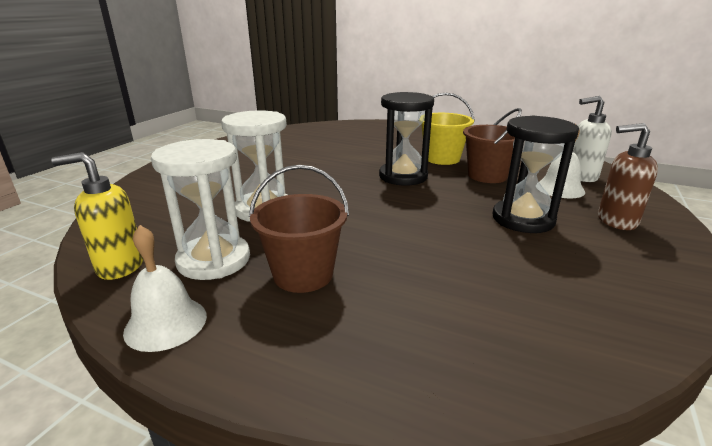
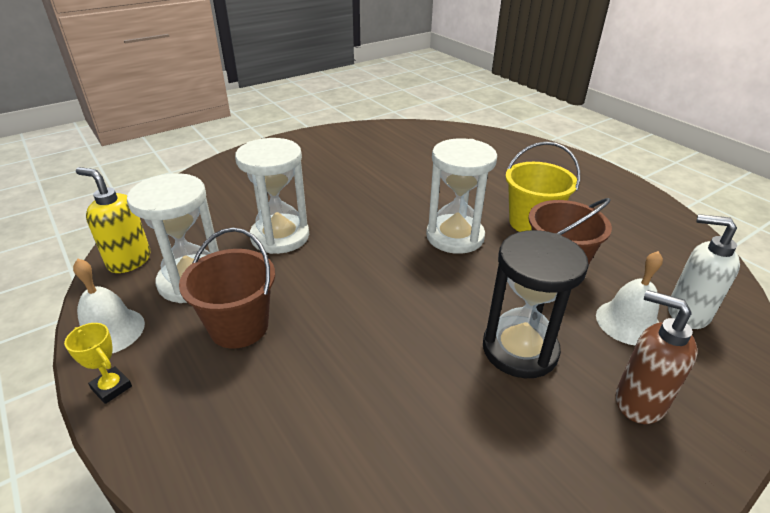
camera: 30 degrees right, 10 degrees up
(225, 364) = (111, 387): none -> yellow trophy
(403, 176) = (455, 236): black hourglass -> white hourglass

